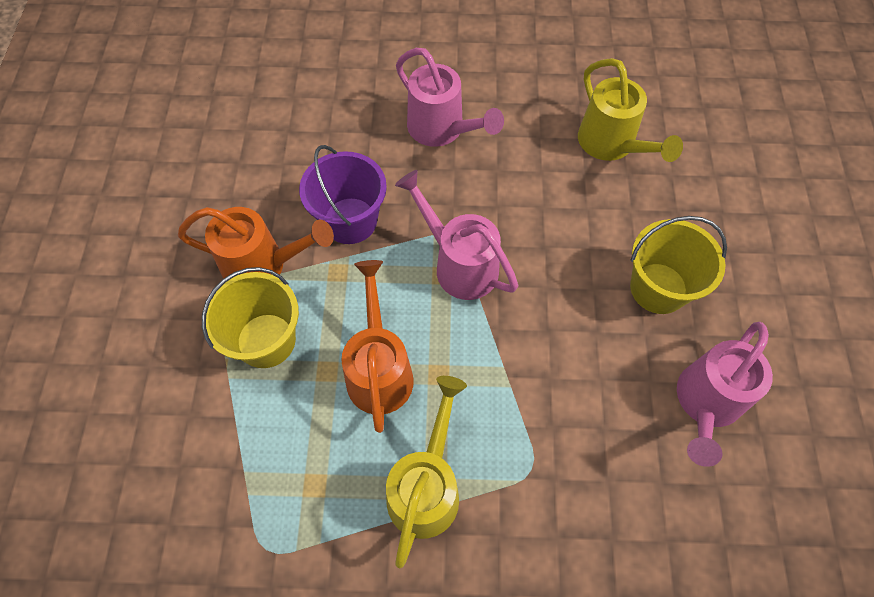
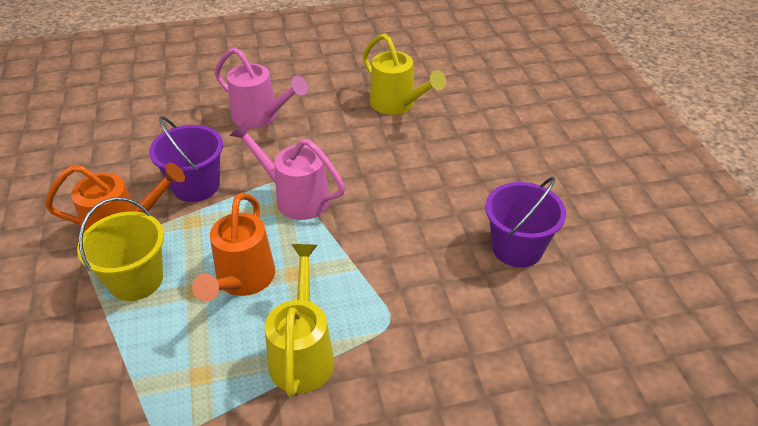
camera: 15 degrees left, 20 degrees down
(379, 370) = (242, 280): orange watering can -> orange watering can turned 150 degrees counterclockwise
(658, 288) = (458, 183): yellow bucket -> none
(706, 403) = (517, 248): pink watering can -> purple bucket

